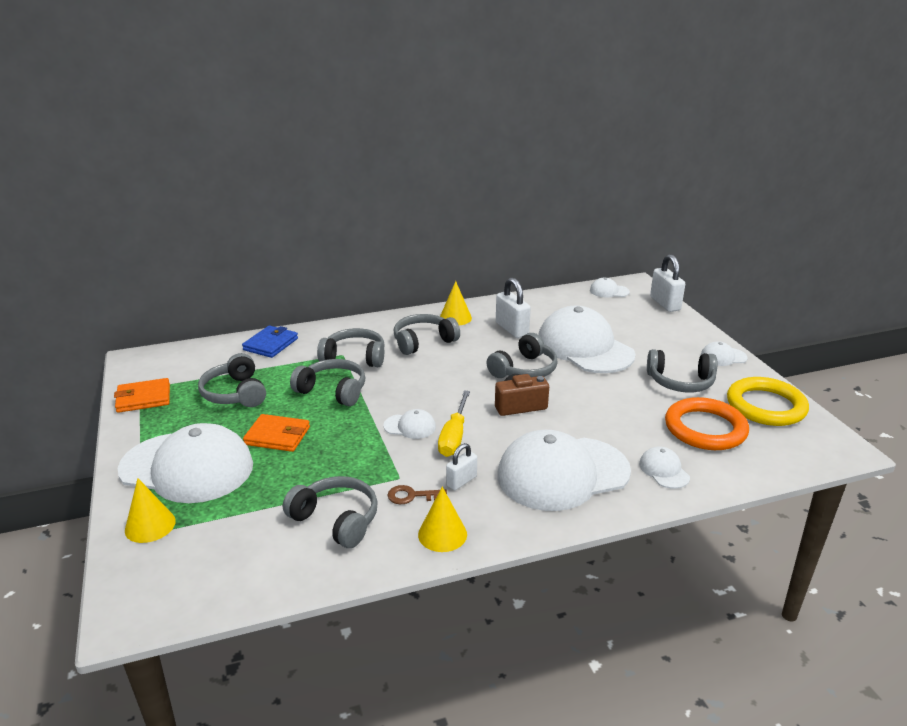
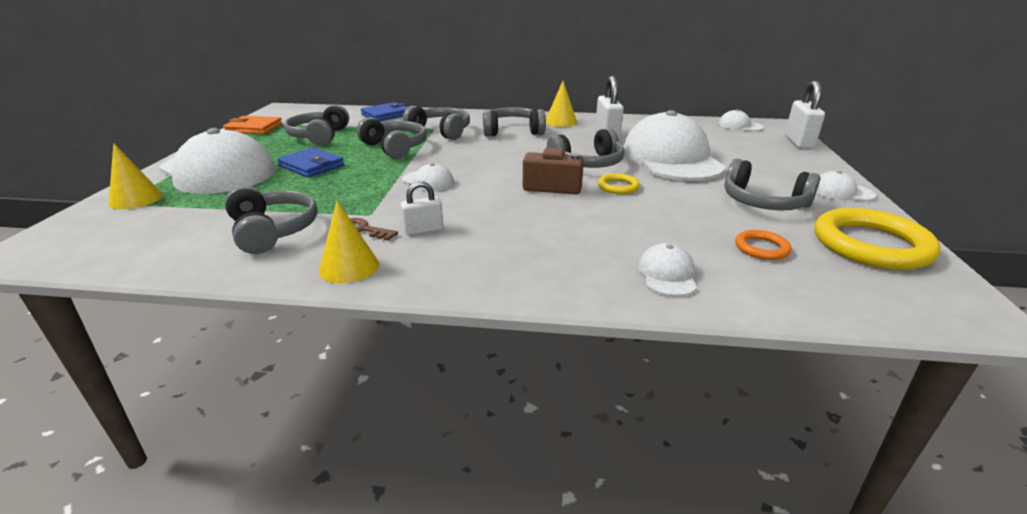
camera: 25 degrees right, 0 degrees up
(277, 436) = (311, 166): orange wallet -> blue wallet
(454, 436) = (460, 196): yellow screwdriver -> none
(562, 473) = (537, 248): white cap -> none
(568, 392) = (618, 186): none -> yellow ring
(705, 428) = (761, 248): orange ring -> orange ring, size x0.48

